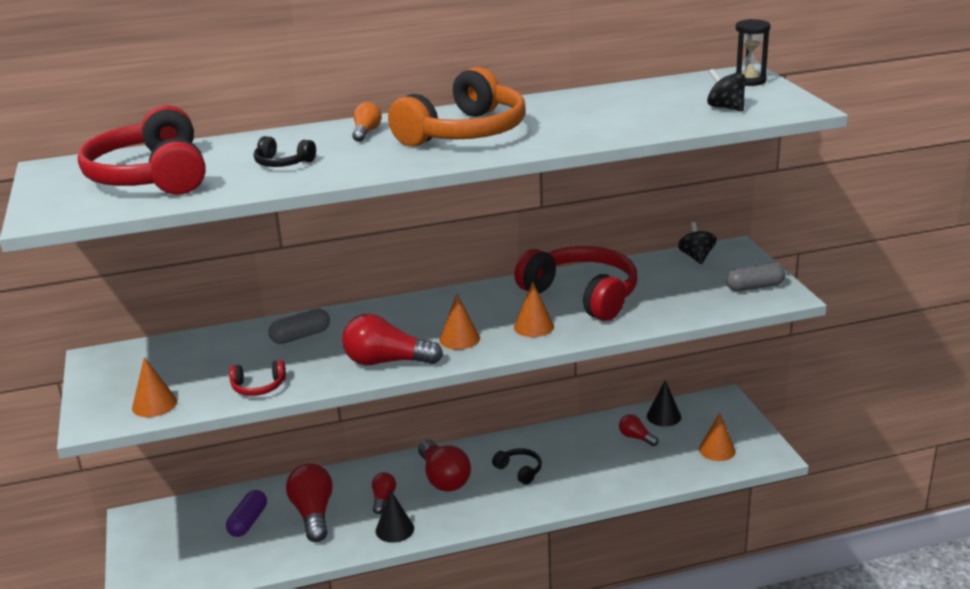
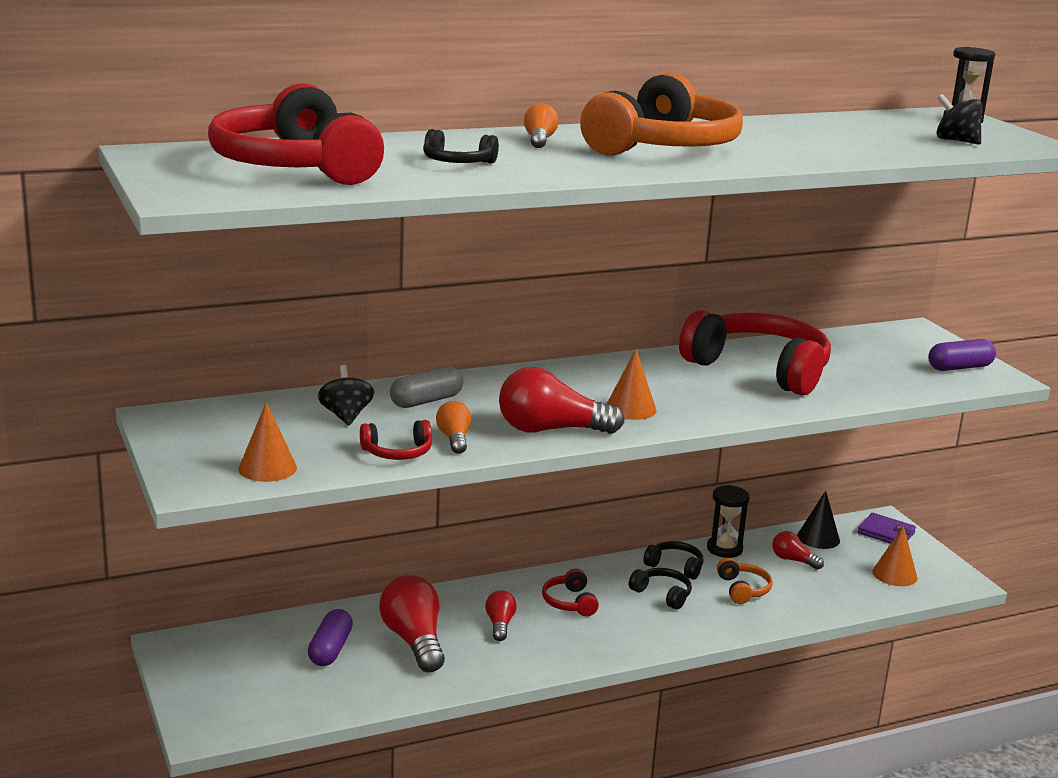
camera: 10 degrees left, 5 degrees down
(307, 373) = (454, 439): none -> orange light bulb
(394, 529) = (526, 658): black cone -> none
(443, 478) = (569, 602): red light bulb -> red headphones
(534, 326) = (716, 399): orange cone -> none
(537, 445) = (675, 567): none -> black headphones
(583, 428) = (724, 549): none -> black hourglass
(586, 465) = (743, 589): none -> orange headphones
(696, 257) = (876, 336): black spinning top -> black spinning top (346, 416)
(722, 410) = (886, 533): none -> purple wallet
(754, 287) = (959, 367): grey capsule -> purple capsule

